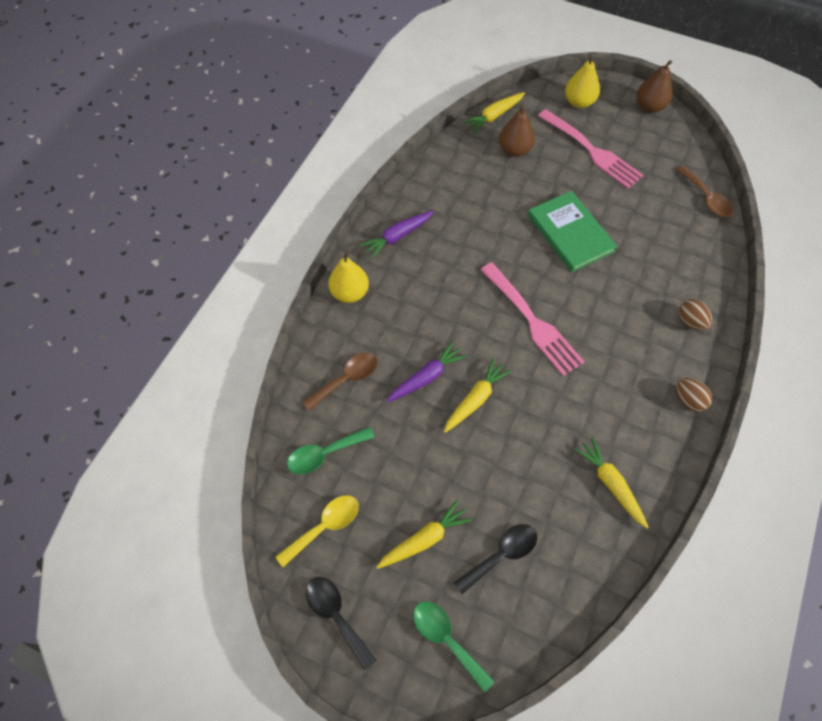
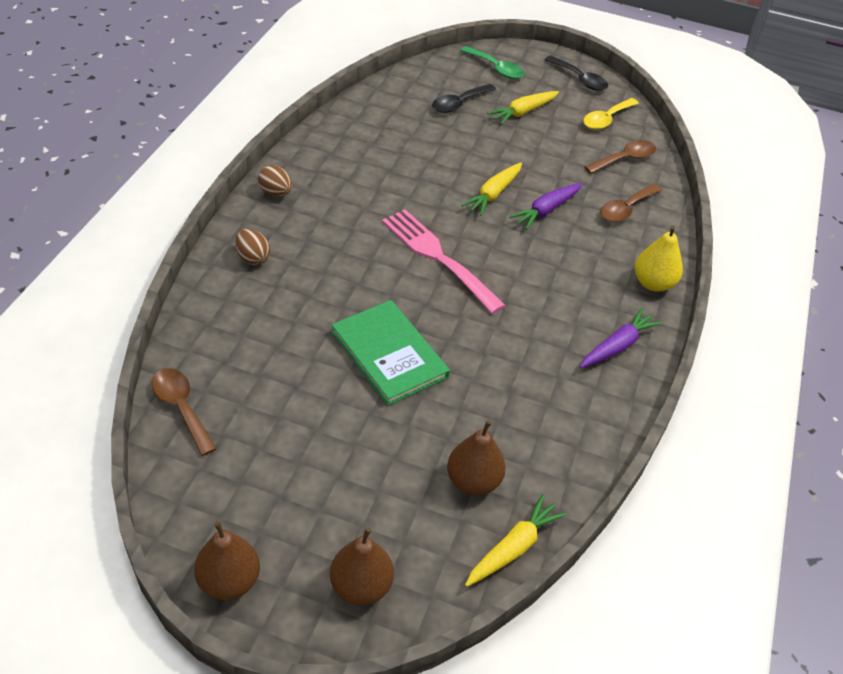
camera: 170 degrees right, 15 degrees down
(324, 454) = (624, 159): green spoon -> brown spoon
(579, 102) = (361, 586): yellow pear -> brown pear
(592, 151) = (346, 483): pink fork -> none
(610, 484) = (364, 139): yellow carrot -> none

